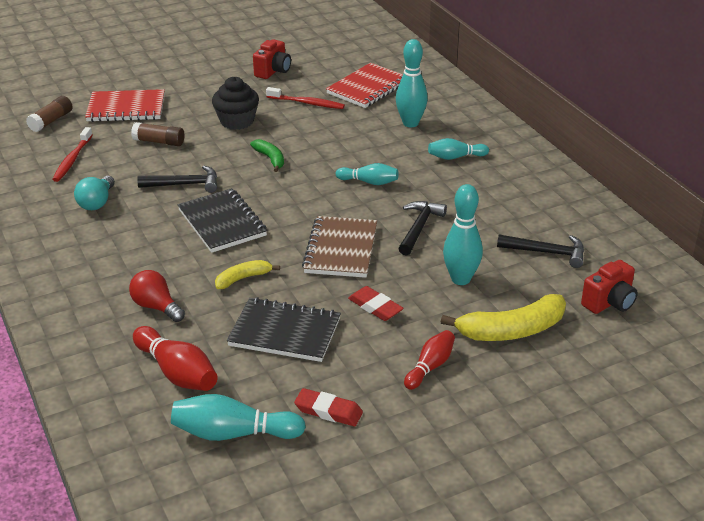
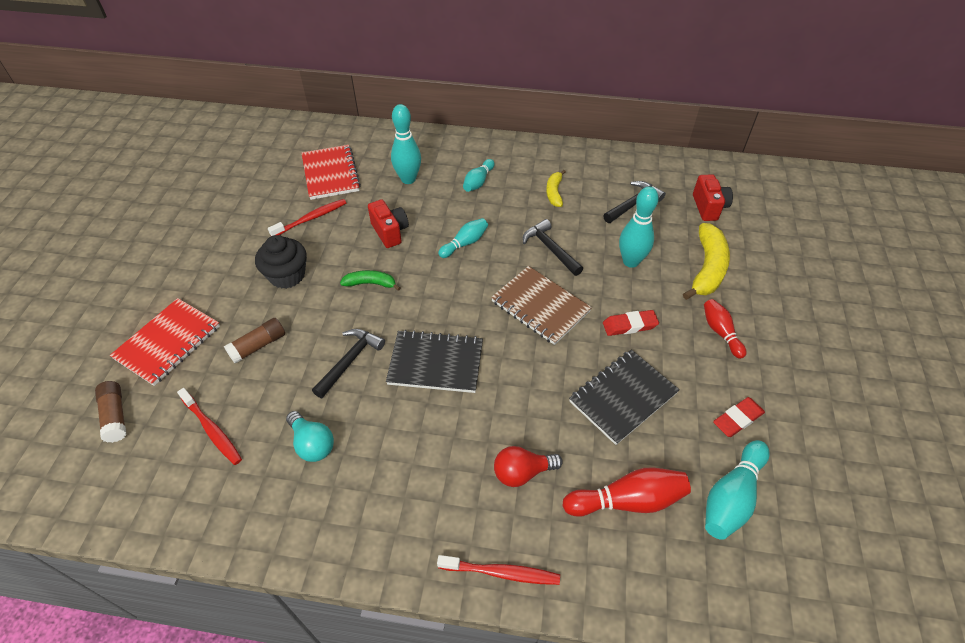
camera: 55 degrees left, 15 degrees up
(60, 331) = (501, 572): none -> red toothbrush
(243, 278) = (529, 389): yellow banana -> yellow banana (554, 193)
(273, 71) = (234, 212): red camera -> red camera (390, 232)

